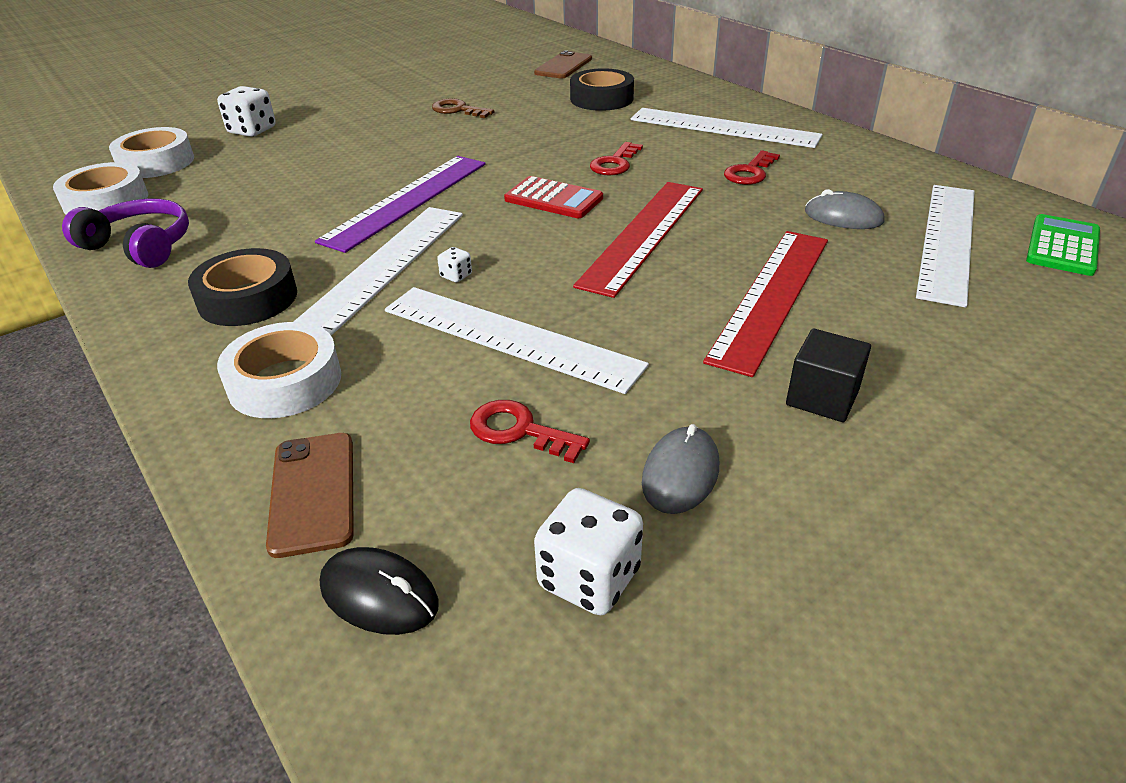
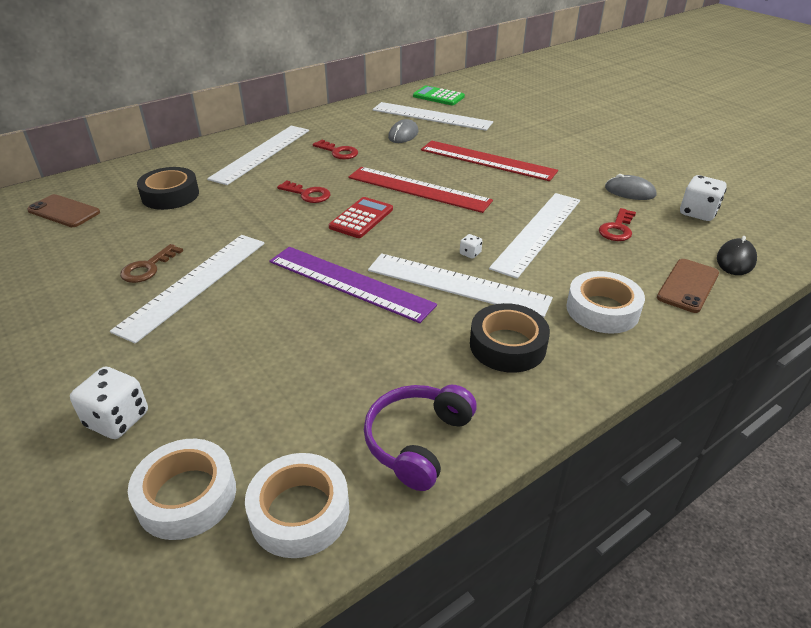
camera: 90 degrees left, 0 degrees up
(312, 493) = (688, 286): brown phone -> brown phone turned 45 degrees counterclockwise
(425, 131) = (194, 284): none -> white ruler
(822, 397) = (568, 158): black cube -> none

